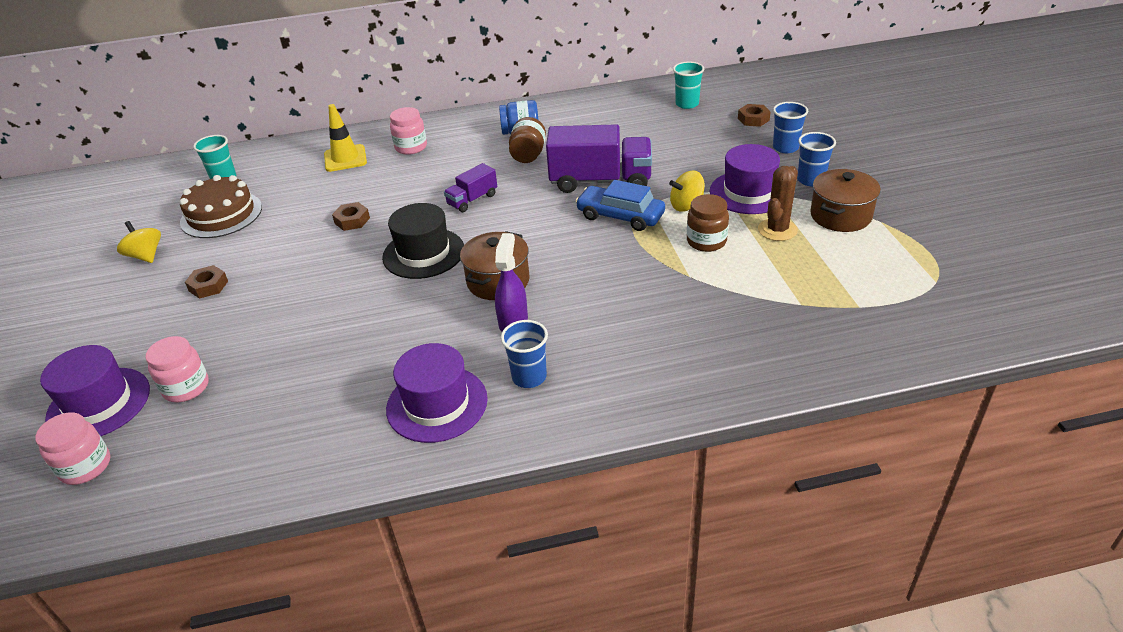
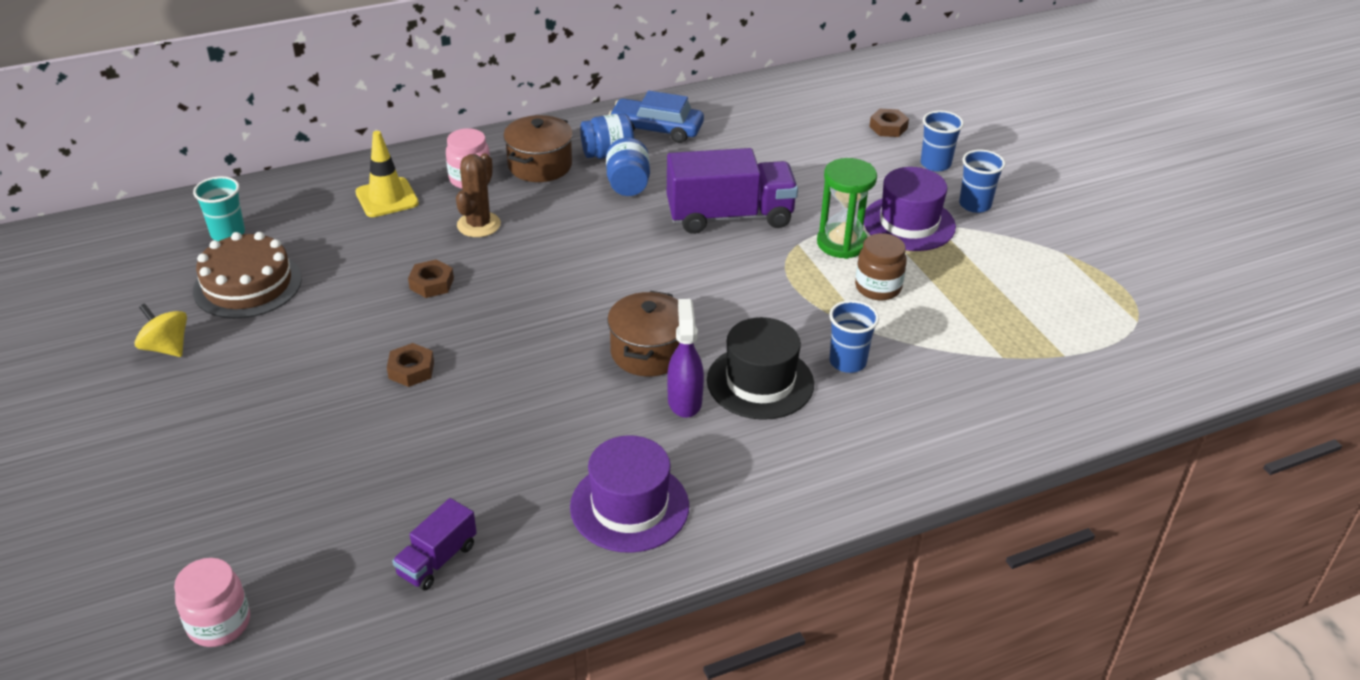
camera: 15 degrees left, 0 degrees up
(99, 403) = (197, 545): purple hat -> none
(186, 387) = (306, 515): pink jar -> none
(208, 286) = (274, 383): brown nut -> brown nut (411, 370)
(423, 253) = (542, 322): black hat -> black hat (760, 382)
(472, 200) = (578, 248): purple truck -> purple truck (437, 560)
(528, 155) = (628, 184): brown jar -> blue jar
(529, 377) = (726, 465): blue cup -> blue cup (847, 362)
(620, 216) = (768, 261): blue car -> blue car (656, 129)
(686, 205) = (842, 243): yellow spinning top -> green hourglass
(687, 104) = (803, 108): turquoise cup -> none
(777, 230) = (953, 269): brown cactus -> brown cactus (478, 225)
(840, 216) = (1018, 248): brown pot -> brown pot (540, 165)

